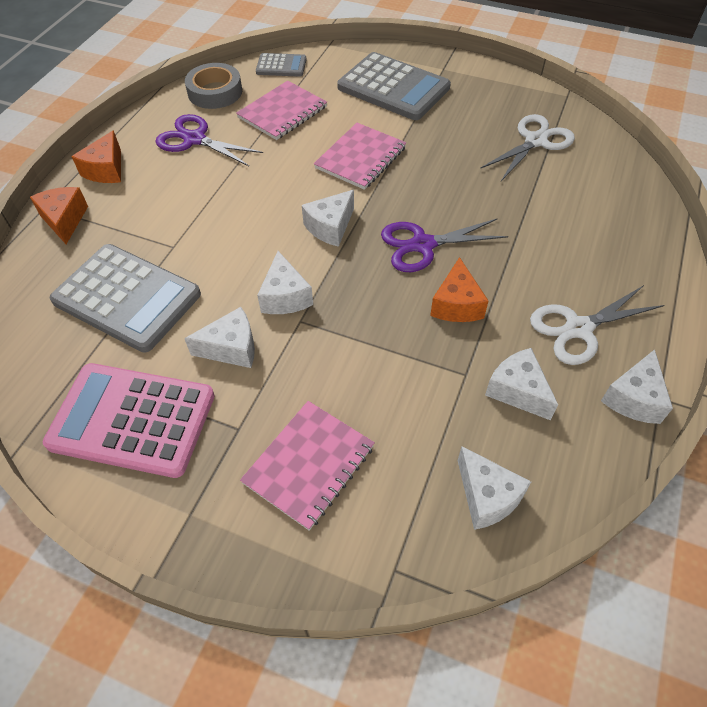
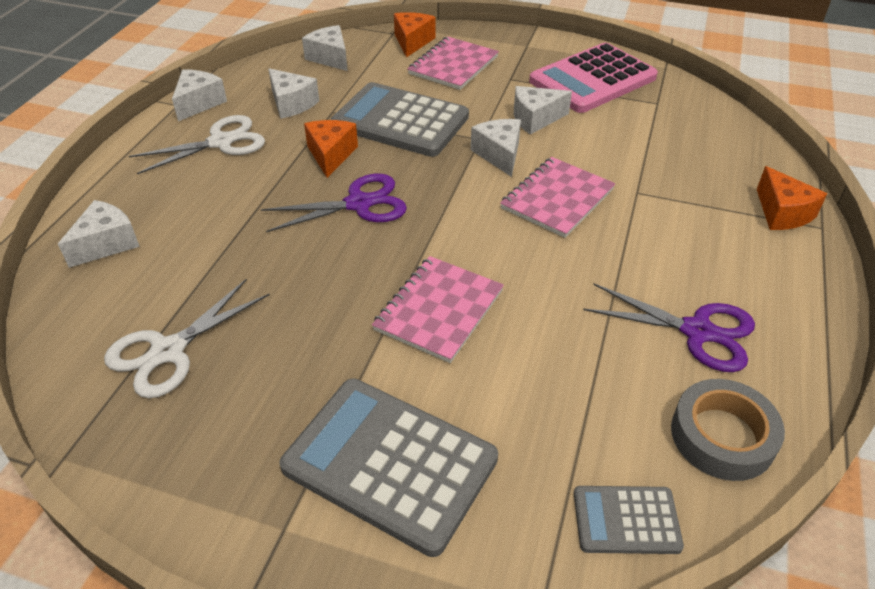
camera: 175 degrees right, 10 degrees down
(106, 170) = (788, 277): orange cheese -> orange cheese (412, 42)
(127, 298) = (653, 148): grey calculator -> grey calculator (400, 121)
(132, 420) = (592, 79): pink calculator -> pink calculator turned 135 degrees clockwise
(282, 112) = (581, 392): pink notebook -> pink notebook (557, 199)
(330, 227) = (466, 218): white cheese -> white cheese (107, 244)

